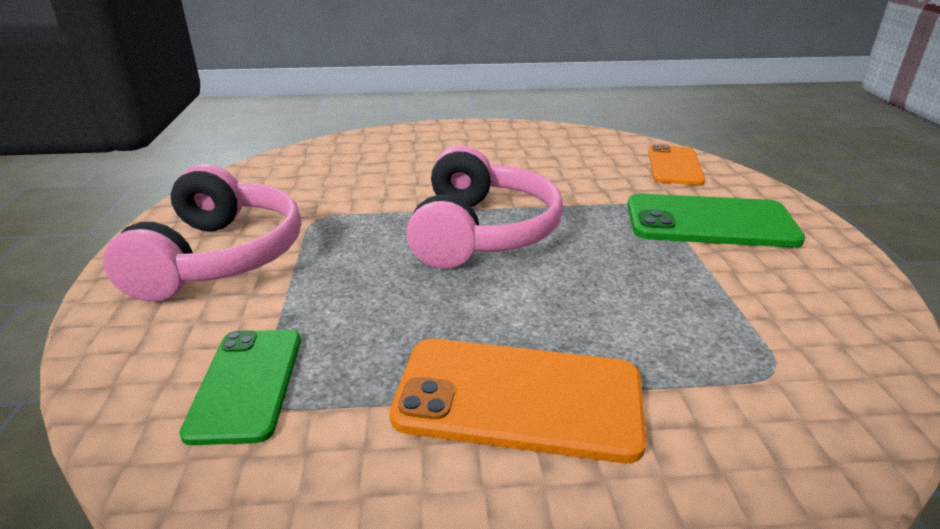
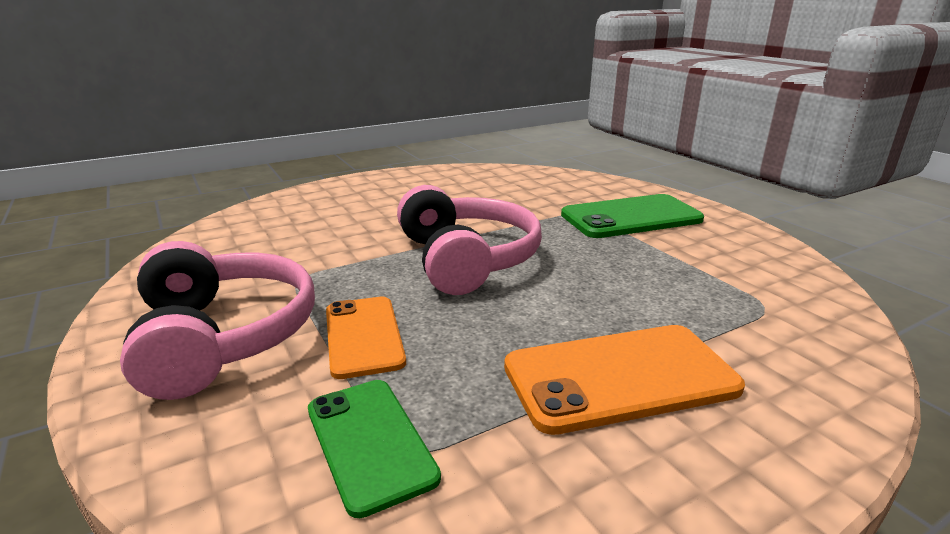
camera: 25 degrees left, 5 degrees down
(674, 166) = (569, 182): orange phone -> orange phone (363, 336)

